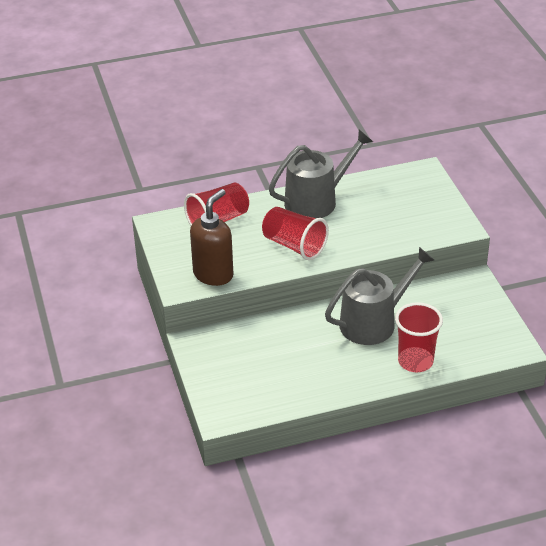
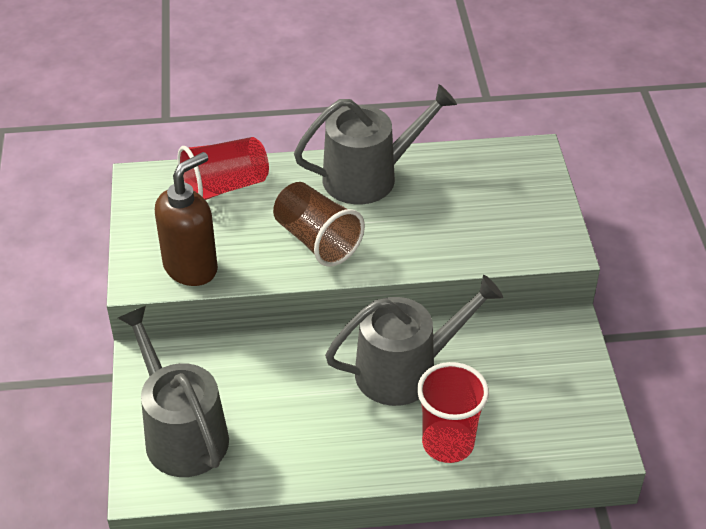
camera: 10 degrees right, 5 degrees up
(234, 382) = (181, 433): none -> grey watering can
(294, 245) = (317, 240): red cup -> brown cup

